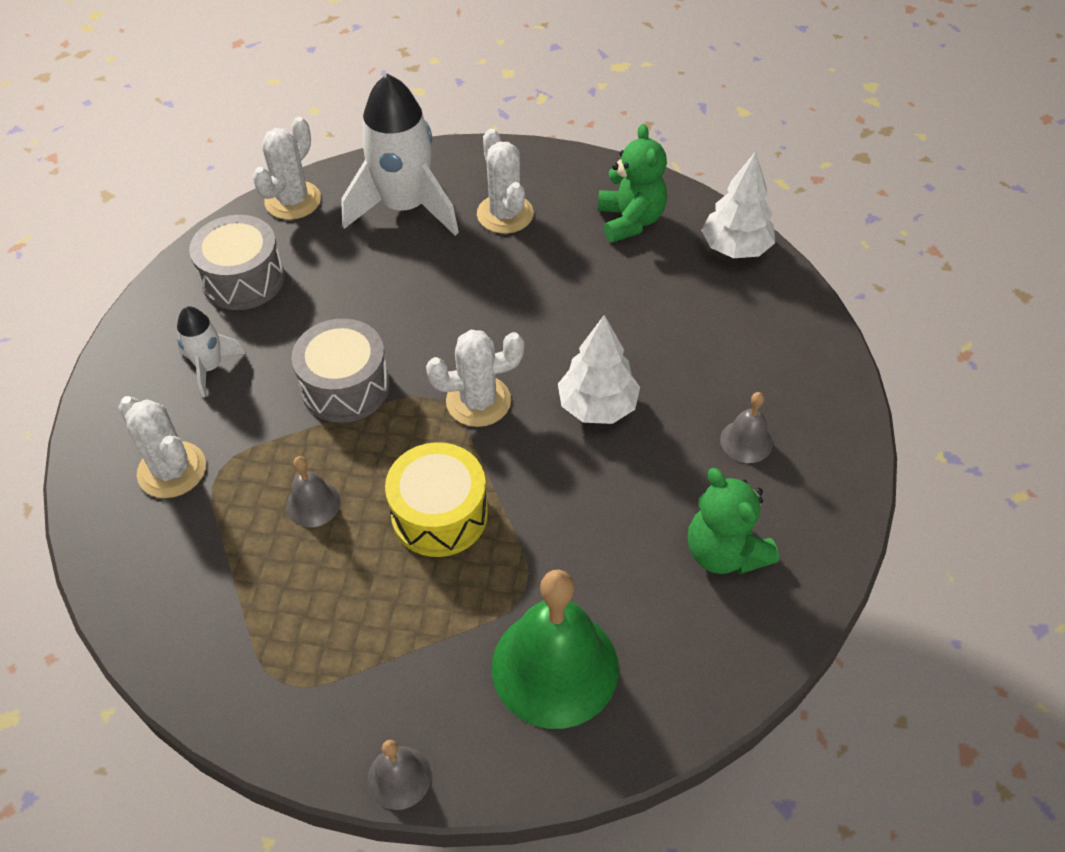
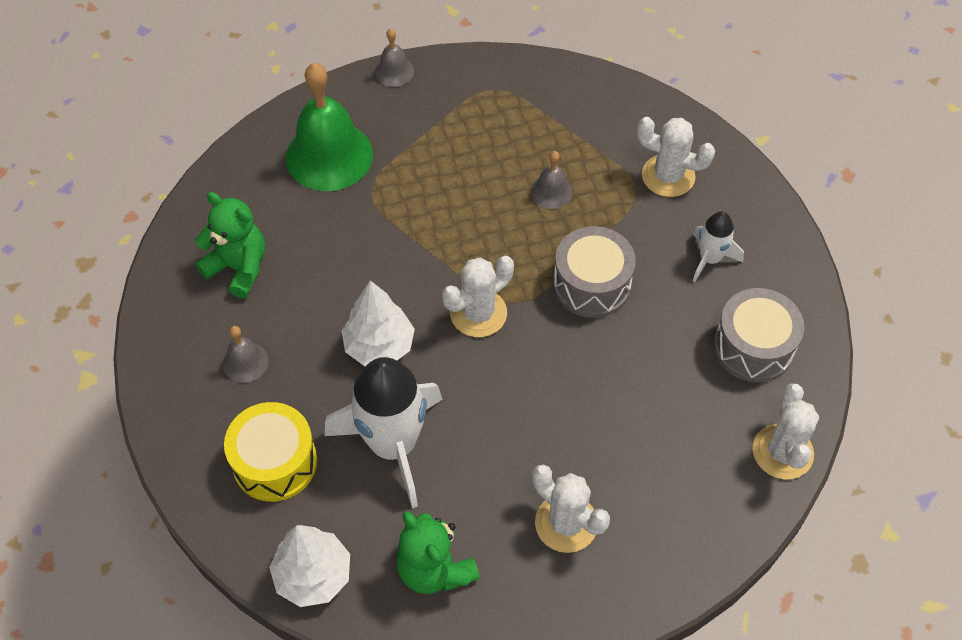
camera: 155 degrees right, 5 degrees up
(405, 207) = (669, 490): white rocket -> white rocket (393, 445)
(439, 514) = (457, 217): yellow drum -> yellow drum (275, 462)

